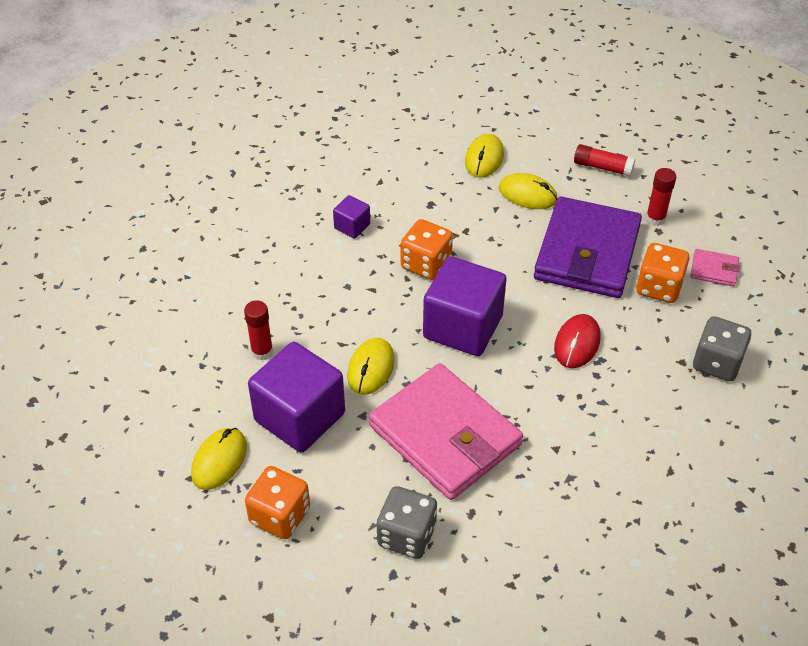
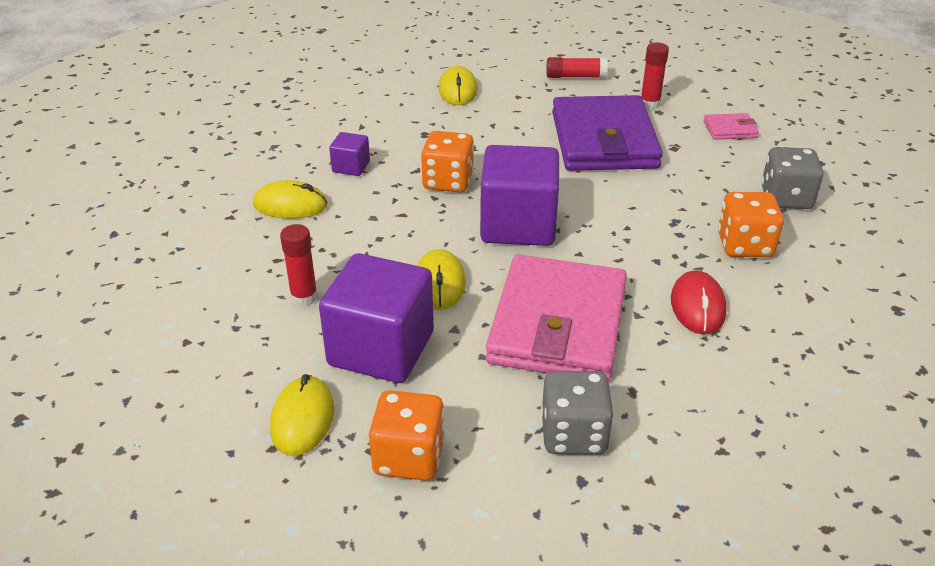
camera: 20 degrees left, 10 degrees down
(445, 435) = (558, 325): pink wallet -> pink wallet turned 75 degrees clockwise
(527, 194) = (517, 108): yellow mouse -> yellow mouse (290, 205)
(577, 343) = (643, 213): red mouse -> red mouse (697, 306)
(659, 287) = (689, 152): orange dice -> orange dice (744, 245)

